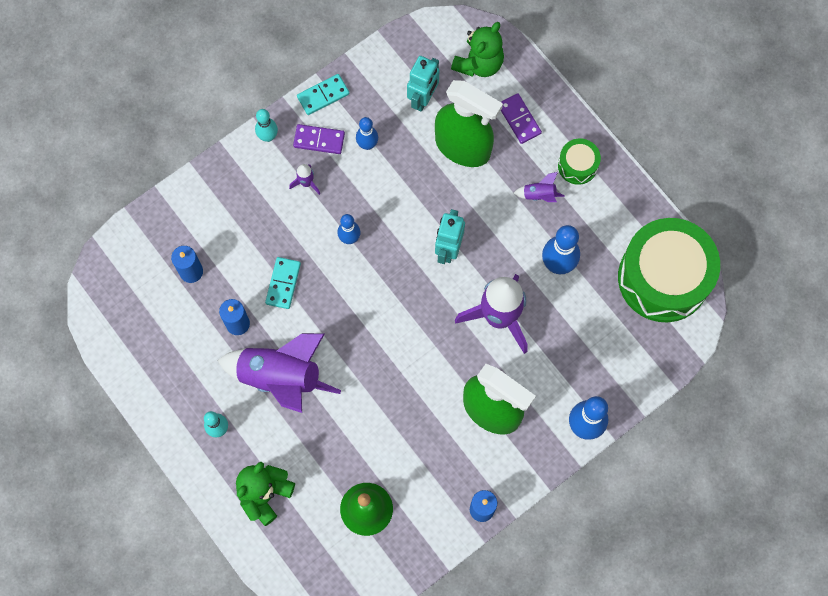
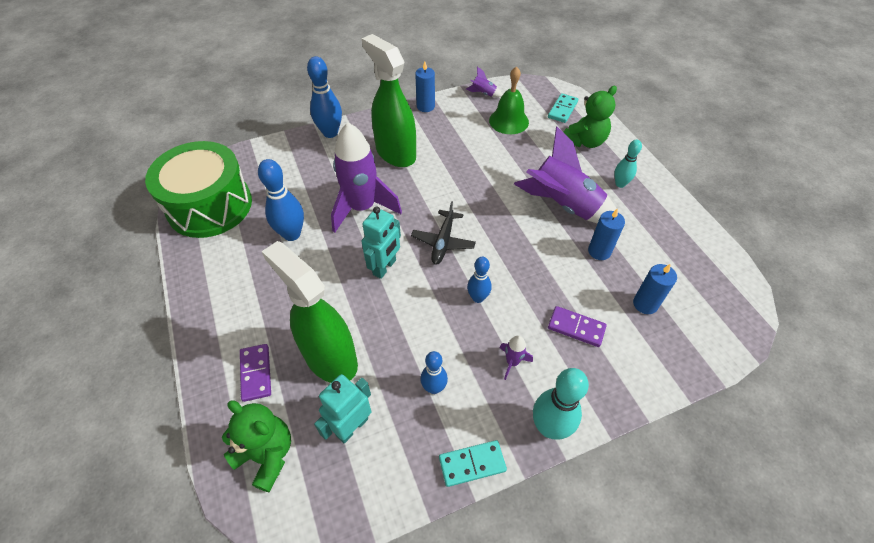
camera: 165 degrees left, 20 degrees down
(268, 136) = (549, 427): turquoise bowling pin -> turquoise bowling pin, size x1.62
(283, 283) = (551, 273): turquoise domino -> turquoise domino (562, 110)
(319, 140) = (488, 407): purple domino -> purple domino (576, 327)
(399, 294) = (443, 242): none -> black plane
(479, 63) = (267, 455): green teddy bear -> green teddy bear turned 75 degrees clockwise
(539, 195) = (276, 293): purple rocket -> purple rocket (483, 94)
(577, 165) = (224, 311): green drum -> none

